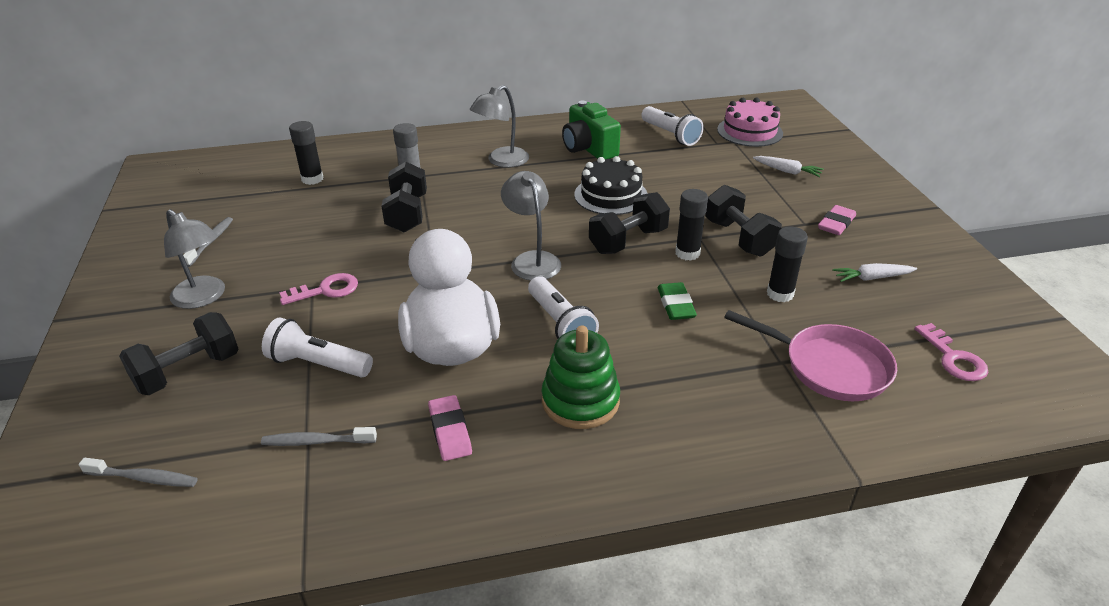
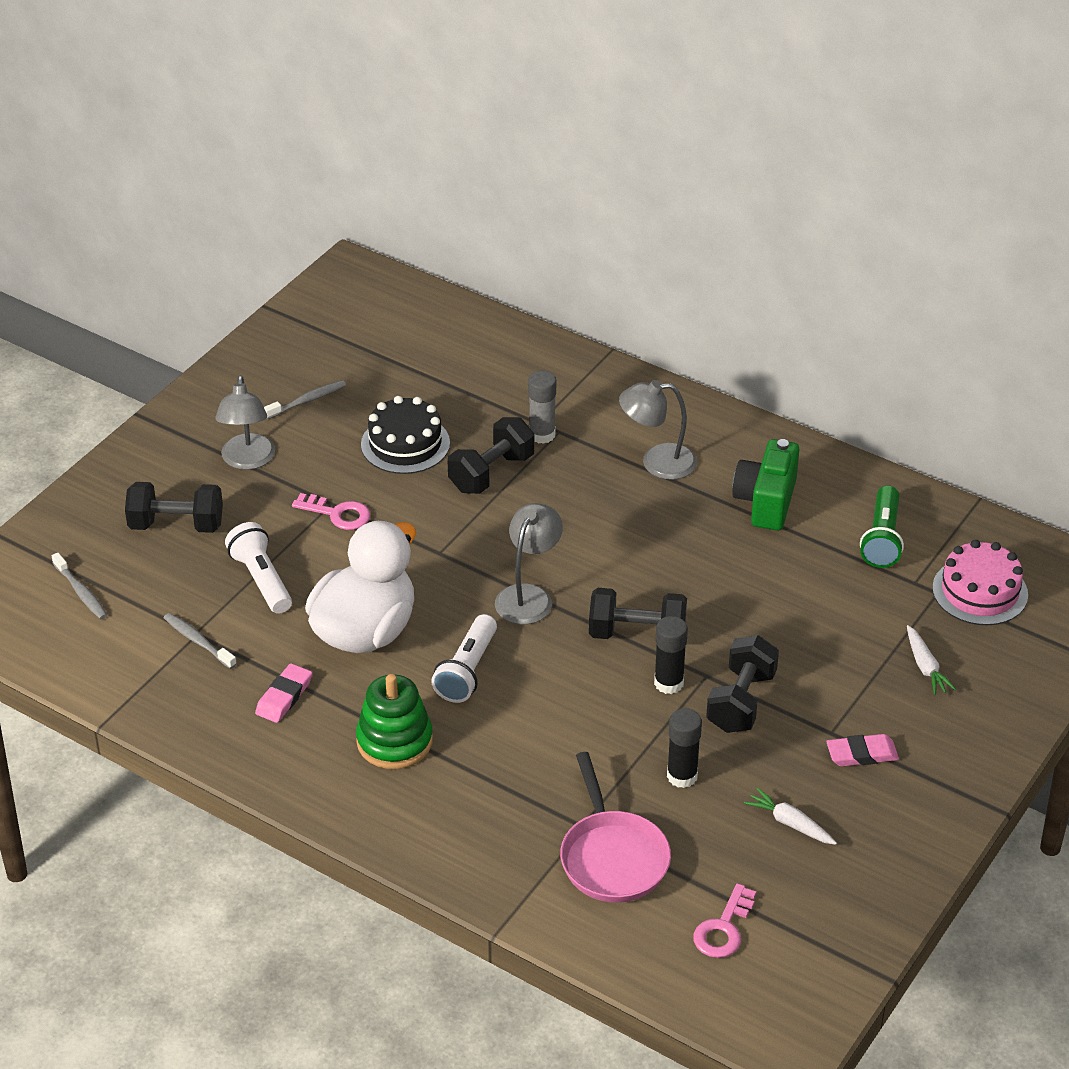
camera: 45 degrees right, 5 degrees up
(312, 179) = (461, 374): black glue stick -> none
(611, 195) = (699, 574): black cake -> black cake (405, 444)
(670, 135) = (882, 539): white flashlight -> green flashlight
(676, 305) = (580, 721): green eraser -> none

